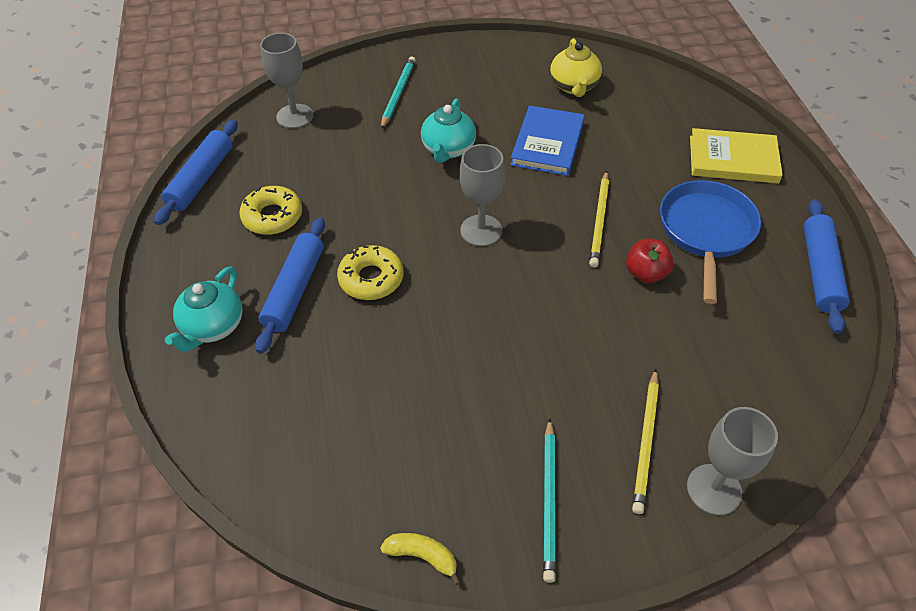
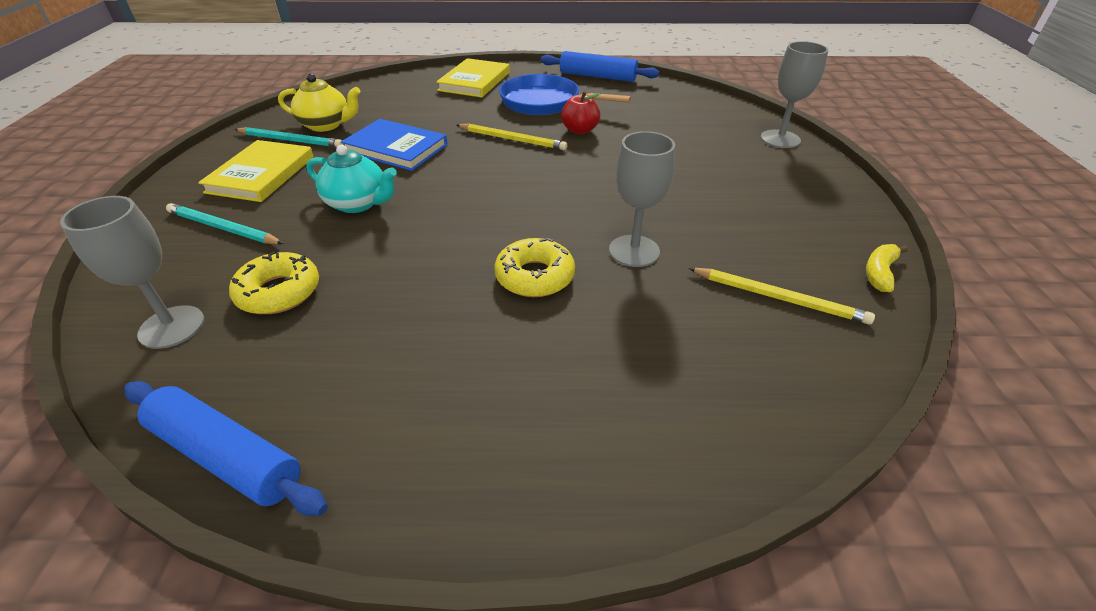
camera: 80 degrees left, 10 degrees down
(213, 326) = (576, 438): turquoise teapot -> none
(272, 216) = (380, 361): yellow donut -> yellow donut (279, 292)
(295, 290) = (531, 344): blue rolling pin -> none
(475, 82) = (261, 174): none -> yellow book
(481, 230) = (494, 198): grey goblet -> grey goblet (634, 251)
(549, 500) = (805, 202): turquoise pencil -> turquoise pencil (291, 140)
(646, 442) = (744, 156): yellow pencil -> yellow pencil (779, 298)

